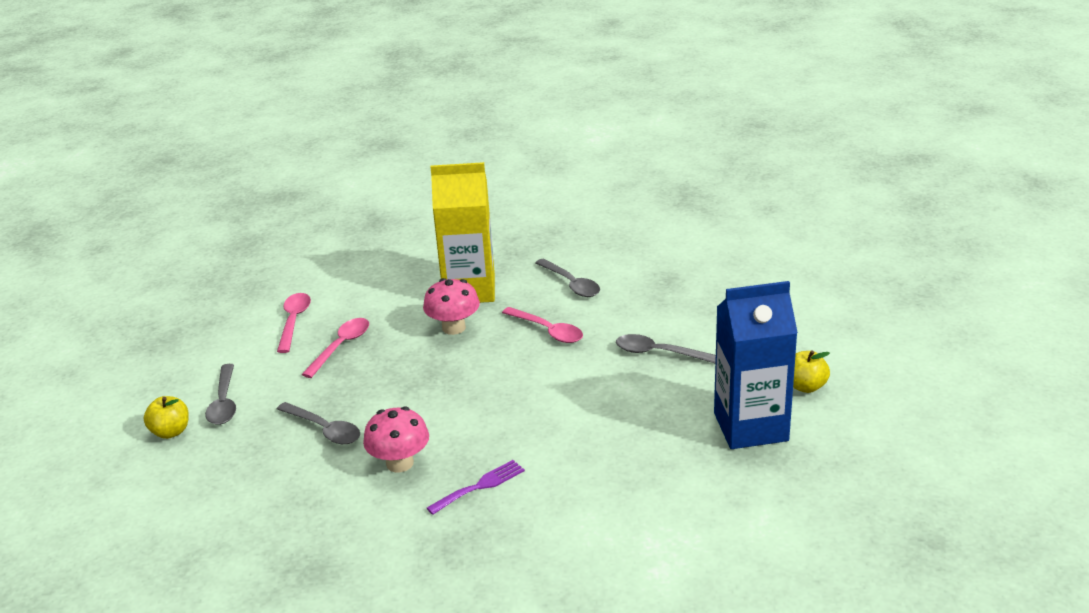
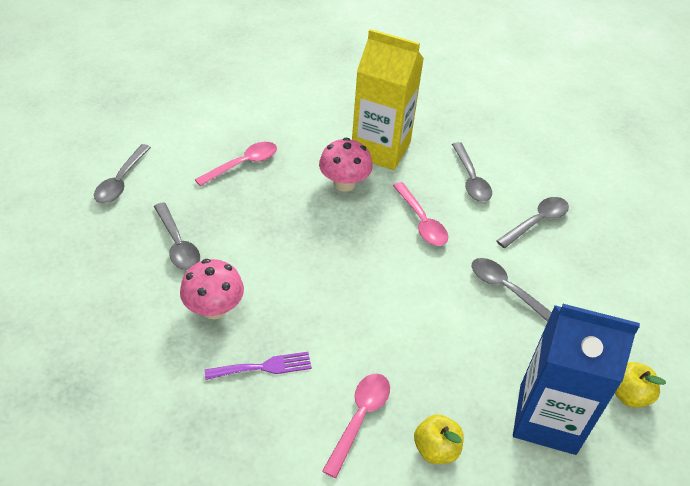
camera: 20 degrees right, 15 degrees up
(171, 432) = (65, 192): yellow apple -> yellow apple (436, 449)
(294, 322) = (223, 123): pink spoon -> pink spoon (359, 418)
(652, 295) = (536, 222): none -> grey spoon

